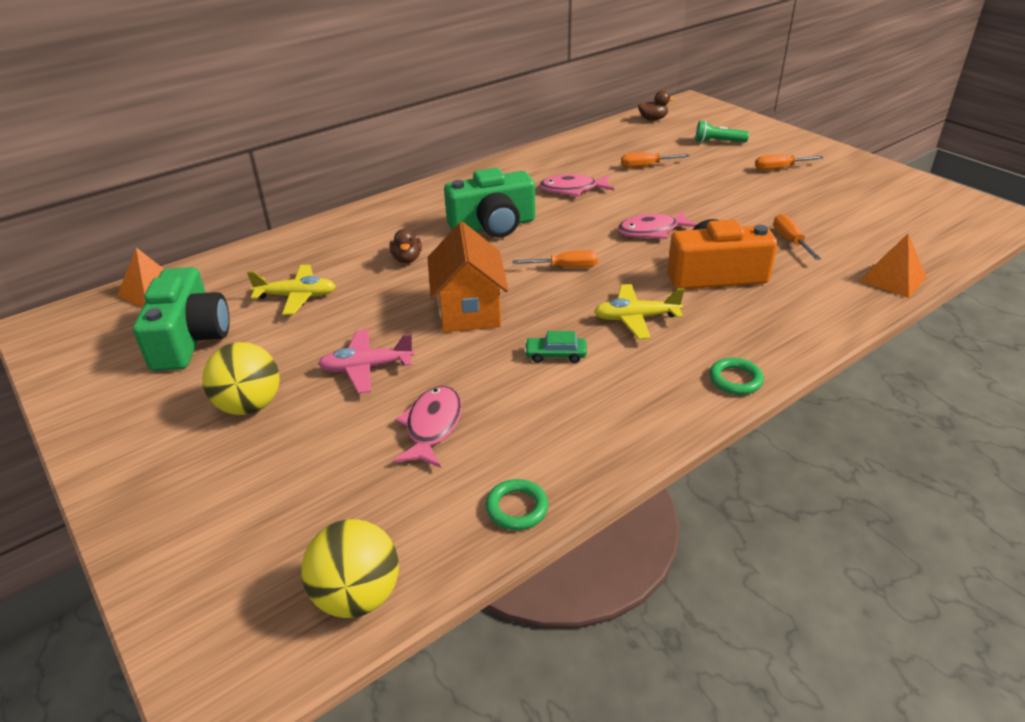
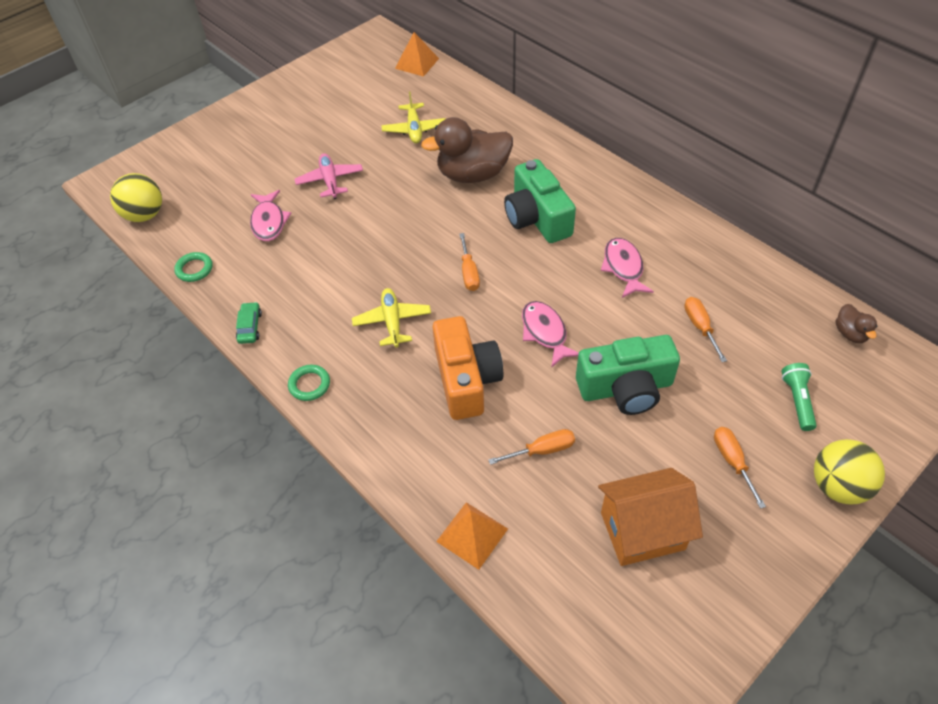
camera: 85 degrees right, 15 degrees up
(190, 339) = (362, 96): green camera -> green camera (625, 388)
(250, 405) = (294, 139): yellow ball -> yellow ball (838, 486)
(407, 259) = (473, 174): brown duck -> brown duck, size x2.19
(432, 426) = (269, 222): pink fish -> pink fish turned 75 degrees clockwise
(469, 311) = (399, 221): orange house -> orange house (642, 531)
(555, 355) = (343, 275): green car -> green car (250, 327)

